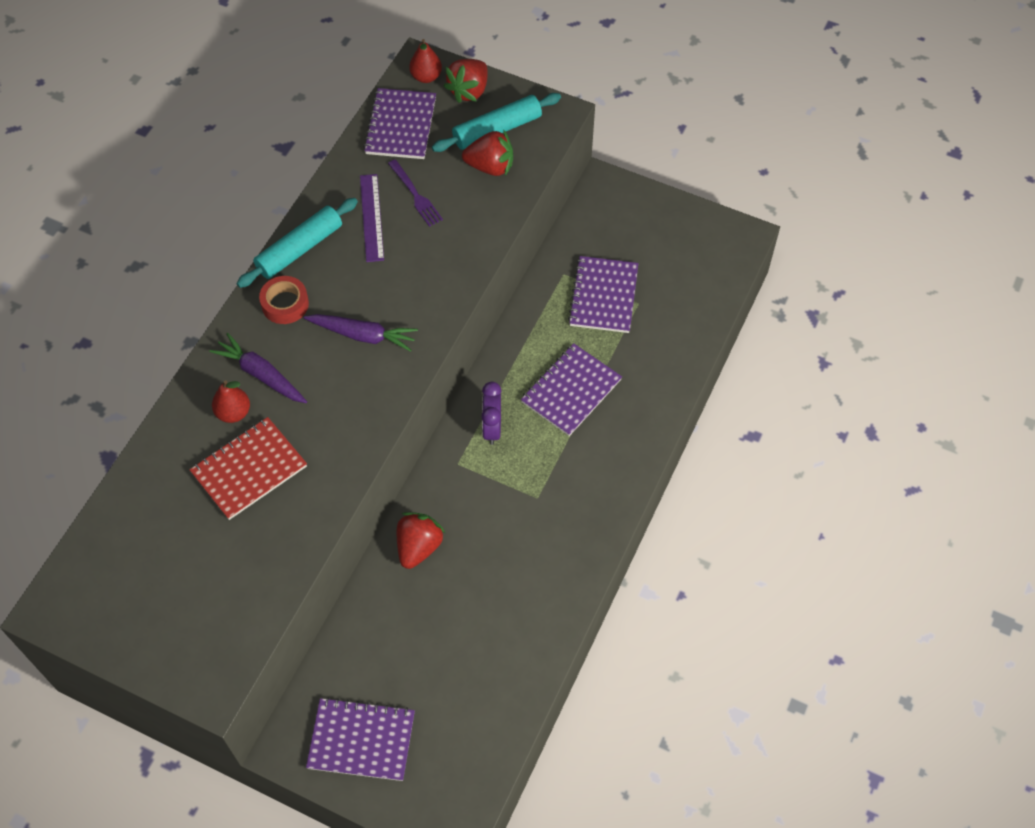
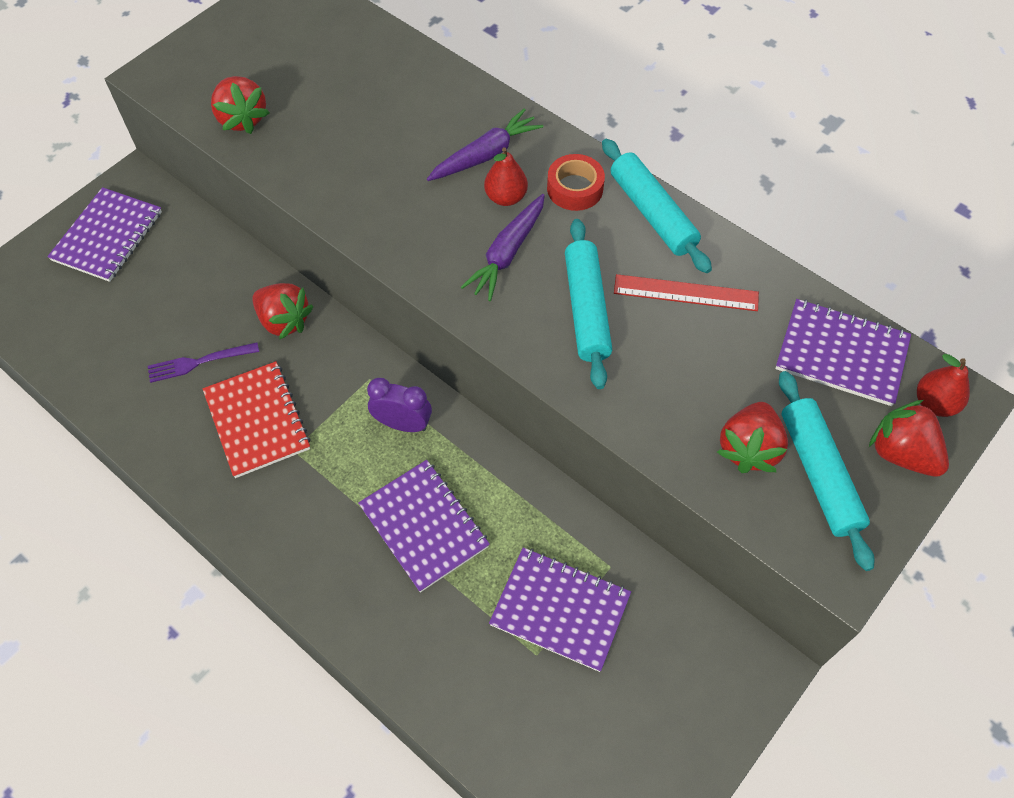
camera: 105 degrees right, 0 degrees up
(233, 413) = (445, 126): red pear -> red pear (505, 197)
(249, 469) = (371, 130): red notebook -> red notebook (257, 420)
(256, 582) = (242, 119): none -> red strawberry
(372, 217) = (686, 293): purple ruler -> red ruler
(403, 274) = (586, 309): none -> turquoise rolling pin
(415, 195) = (713, 347): purple fork -> purple fork (199, 362)

